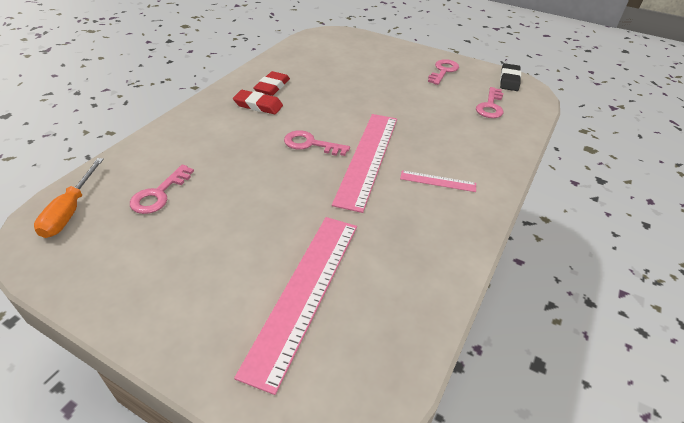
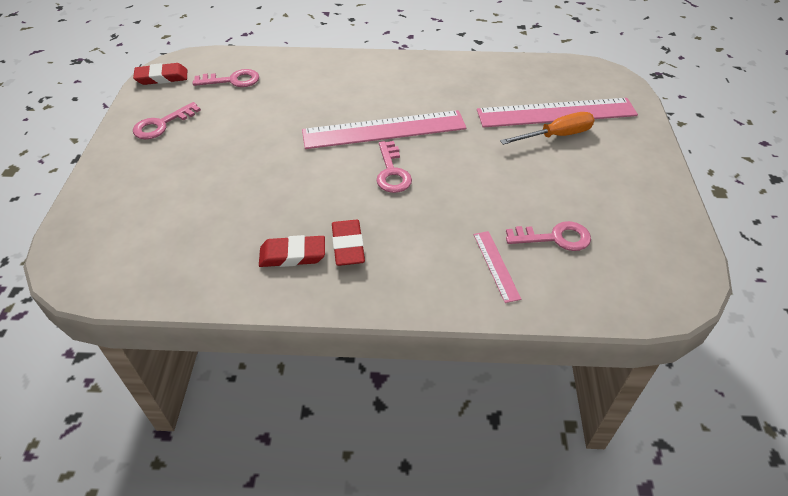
camera: 115 degrees left, 5 degrees up
(70, 211) = (635, 286): orange screwdriver -> orange screwdriver (556, 136)
(438, 181) = (384, 86): pink ruler -> pink ruler (496, 265)
(443, 71) = (162, 124): pink key -> pink key turned 45 degrees counterclockwise
(509, 80) = (162, 77): black eraser -> red eraser

